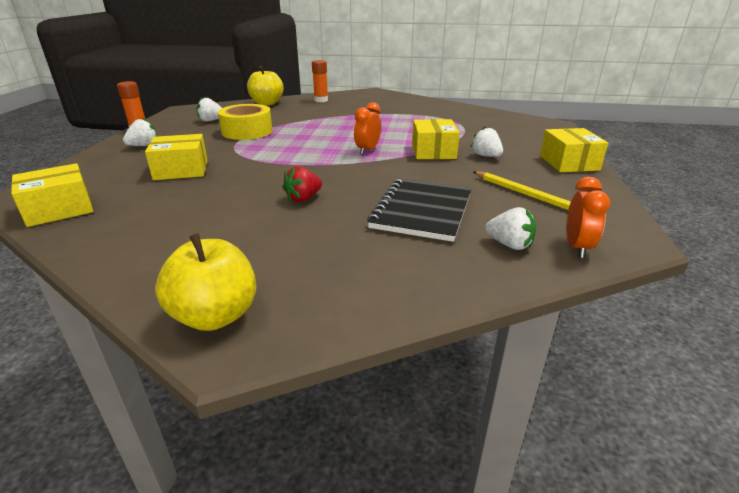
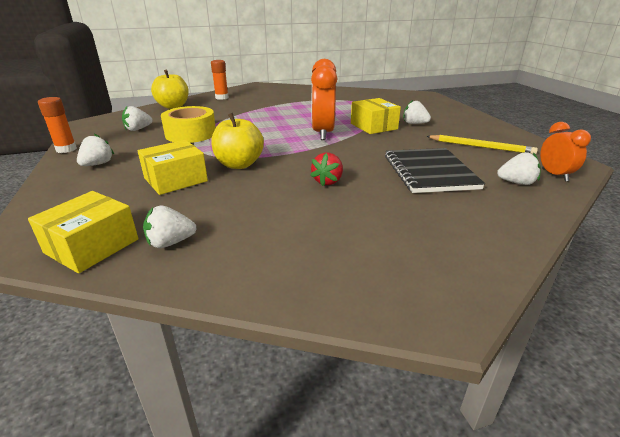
camera: 25 degrees left, 0 degrees up
(110, 220) = (170, 242): none -> white strawberry
(215, 315) = (399, 295): yellow apple -> yellow apple (239, 164)
(367, 150) = (322, 133): orange clock -> orange clock, size x1.69
(568, 163) = (472, 120): yellow box -> none

